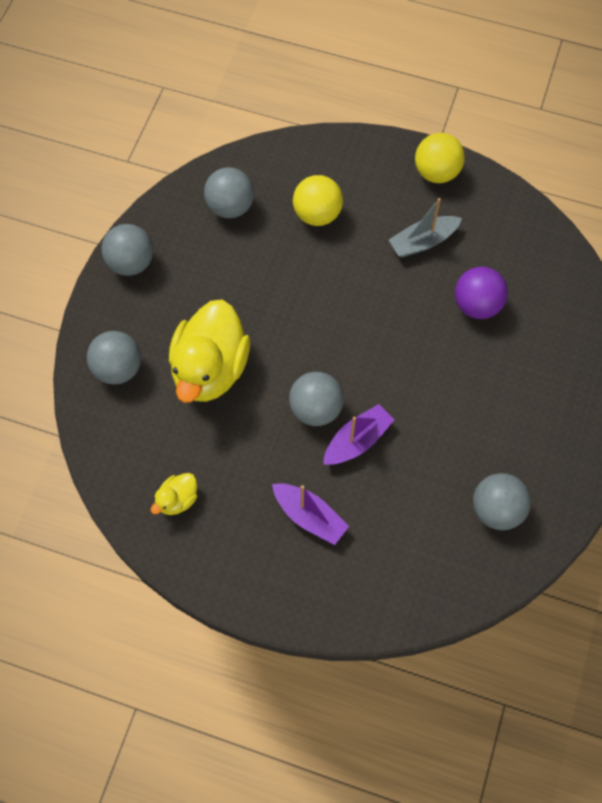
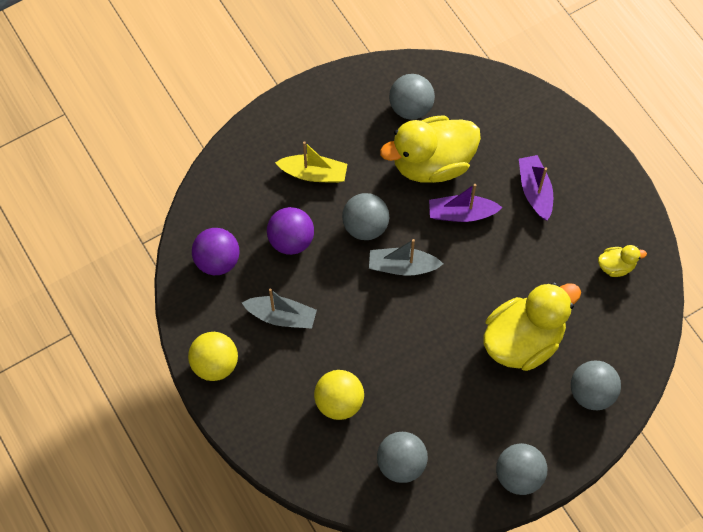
camera: 140 degrees left, 0 degrees up
(315, 409) = (471, 255): grey ball -> grey ball (365, 226)
(365, 354) = (402, 266): none -> grey boat
(426, 468) = (432, 163): none -> yellow duck
(516, 245) = (217, 260): none -> purple ball
(517, 376) = (313, 173): none -> yellow boat

